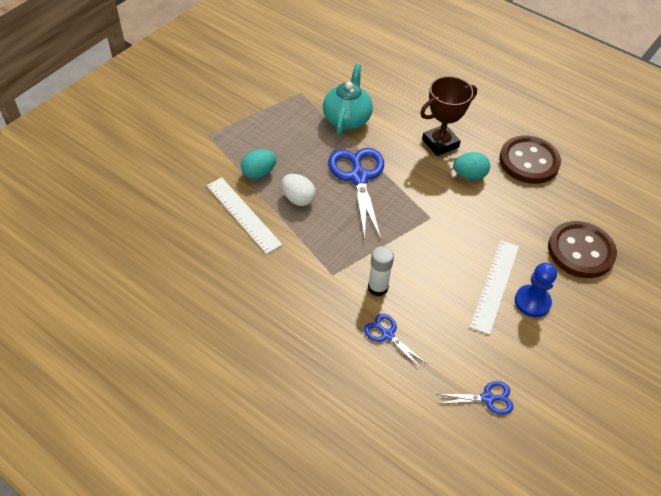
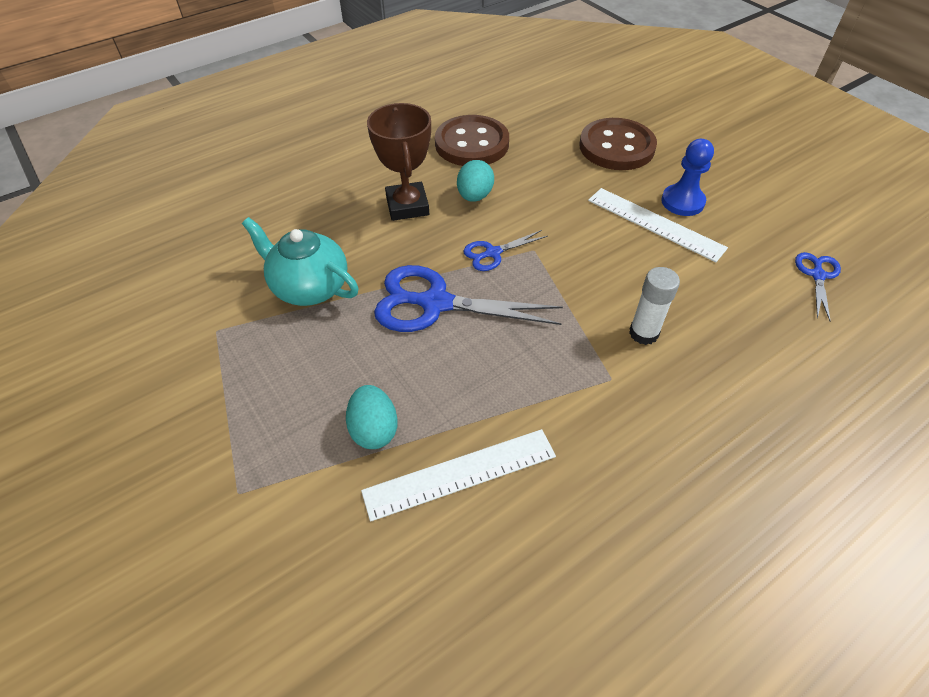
camera: 70 degrees left, 0 degrees up
(298, 199) = (452, 387): white egg -> none
(387, 335) = (723, 343): blue scissors -> blue scissors (493, 253)

